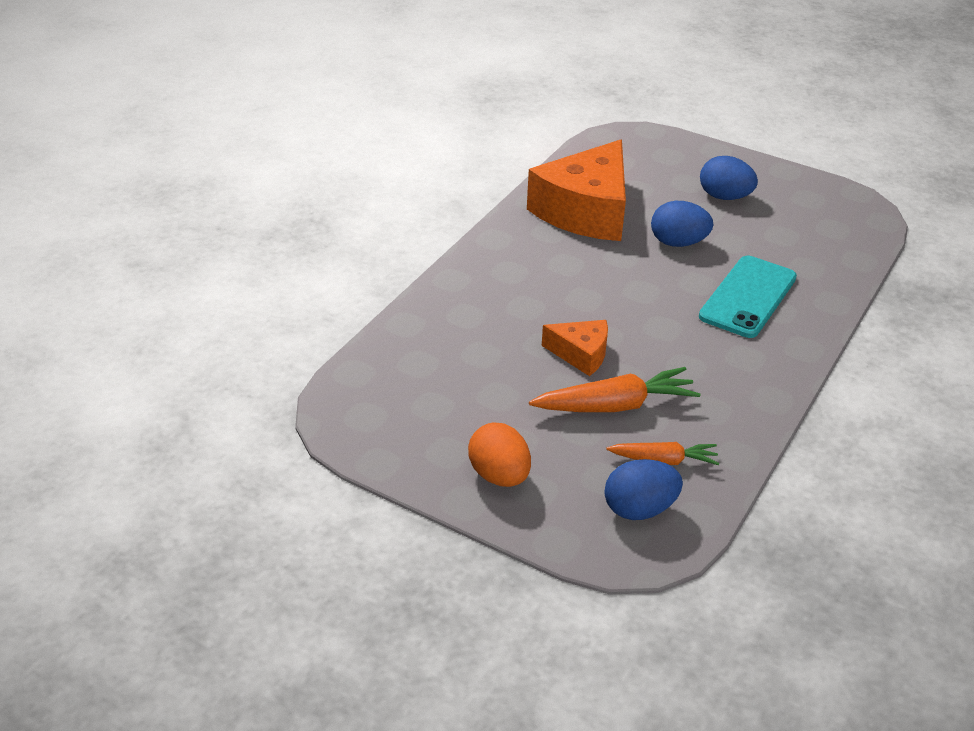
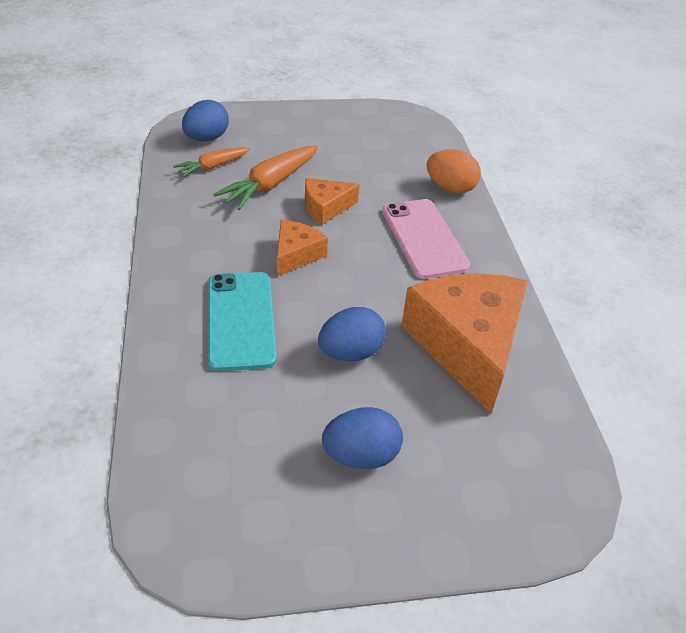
camera: 140 degrees right, 5 degrees up
(499, 476) = (298, 124): orange egg -> orange egg (450, 188)
(520, 287) = (424, 238): none -> pink phone
(655, 324) = (296, 255): none -> orange cheese

